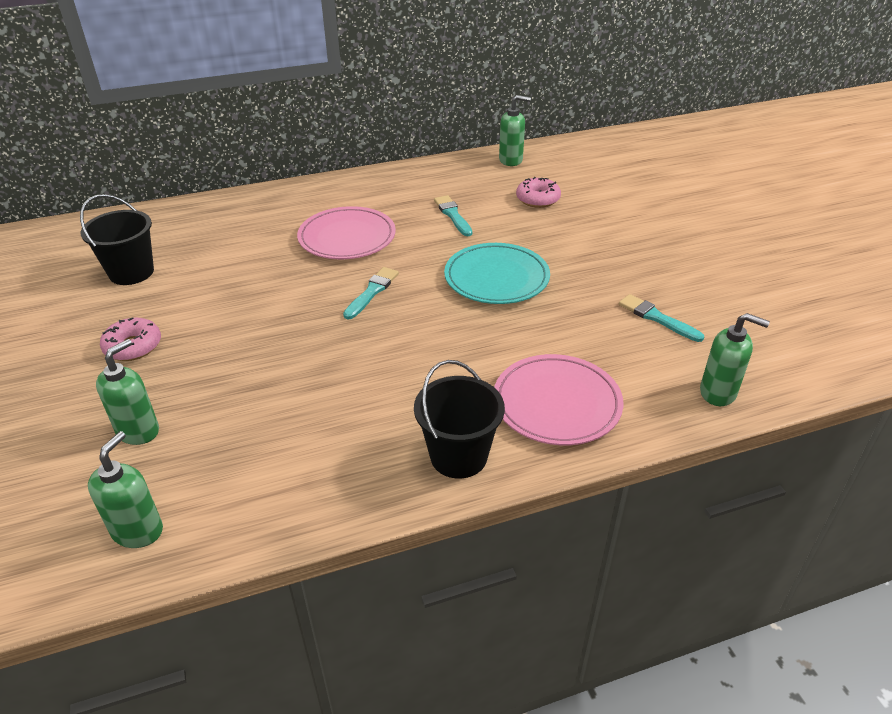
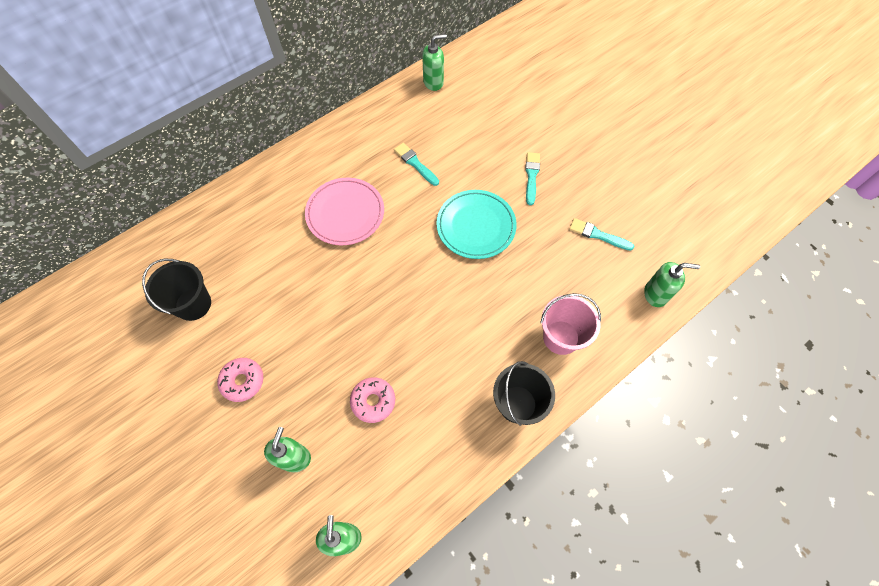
camera: 20 degrees left, 25 degrees up
(372, 292) = (392, 268): turquoise brush -> turquoise brush (531, 176)
(537, 199) = (472, 126): pink donut -> pink donut (373, 401)
(557, 403) = (561, 337): pink plate -> pink bucket

